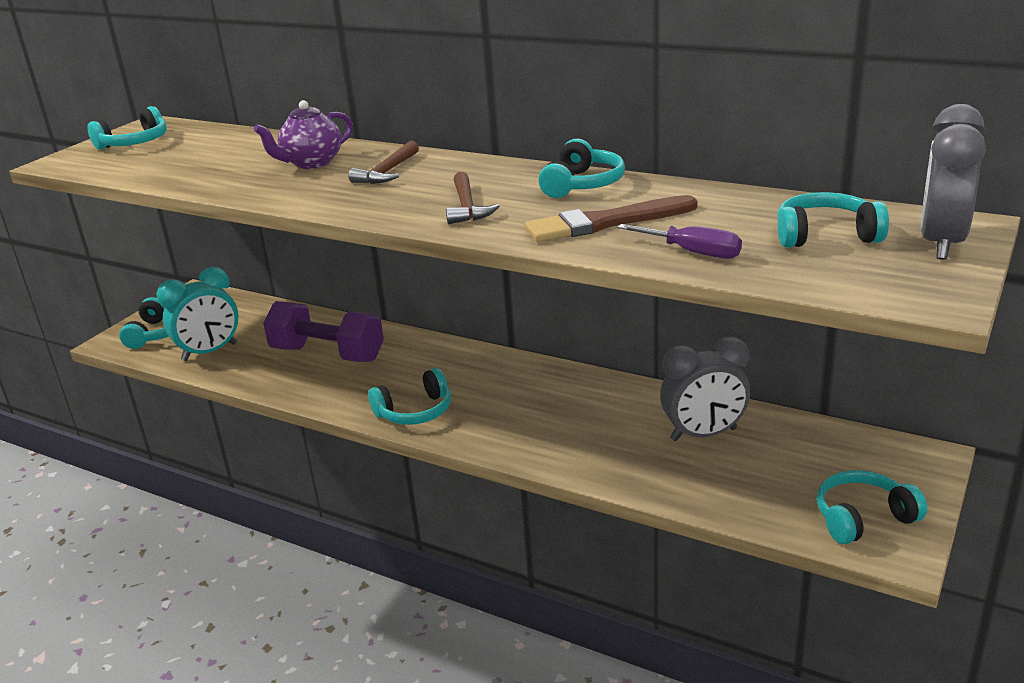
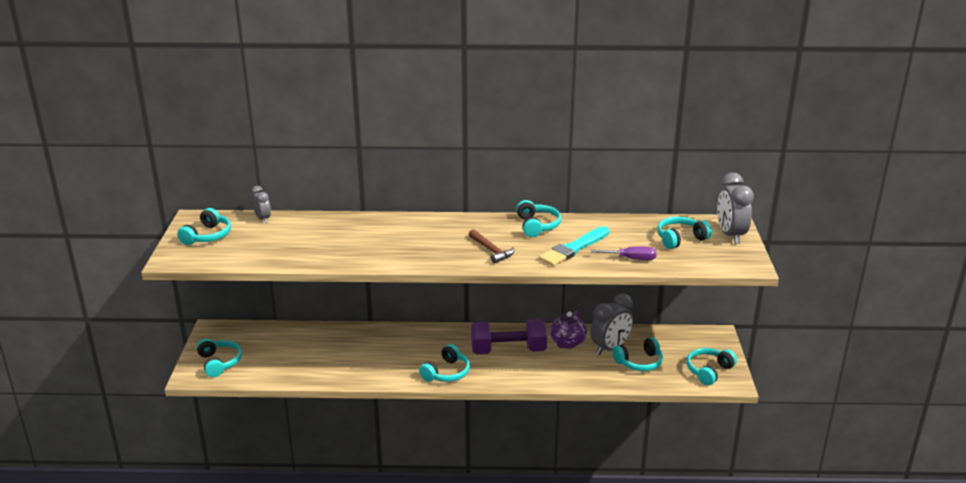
camera: 30 degrees left, 0 degrees up
(210, 352) = (273, 367): turquoise clock -> none
(222, 133) = (263, 219): none -> grey clock
(312, 163) = (359, 234): purple teapot -> purple teapot (567, 343)
(328, 354) = (356, 351): purple dumbbell -> purple dumbbell (508, 350)
(387, 172) = (416, 234): brown hammer -> none
(606, 222) = (574, 248): brown brush -> turquoise brush
(737, 470) = (639, 362): none -> turquoise headphones

